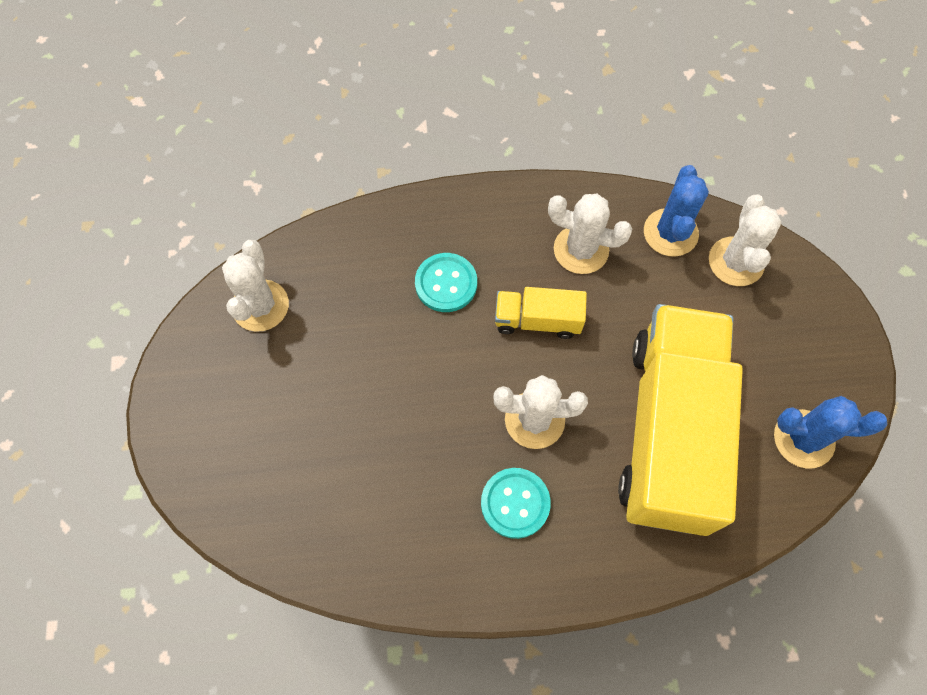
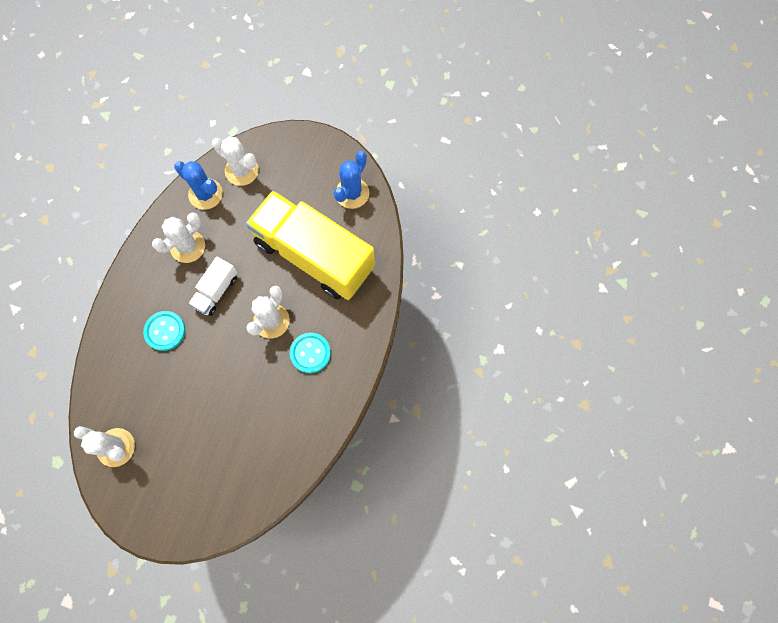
camera: 65 degrees left, 5 degrees up
(537, 320) = (216, 291): yellow truck -> white truck

